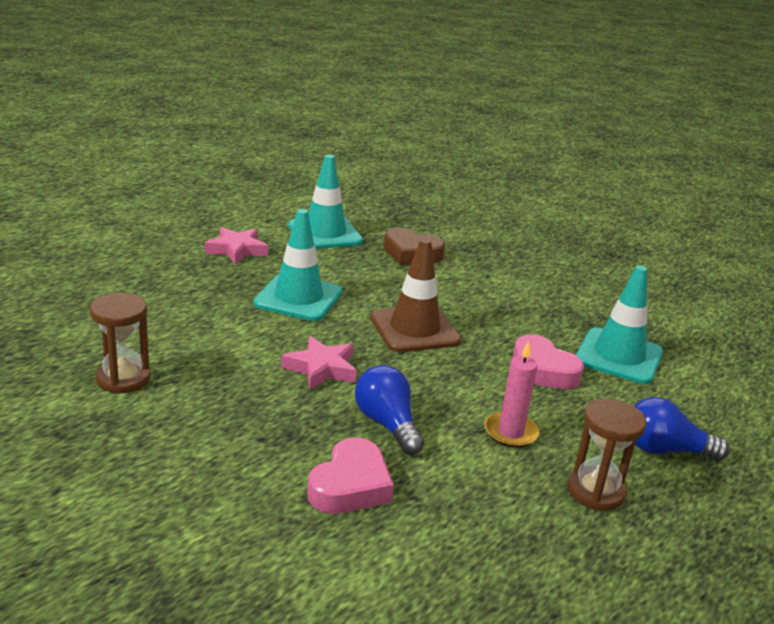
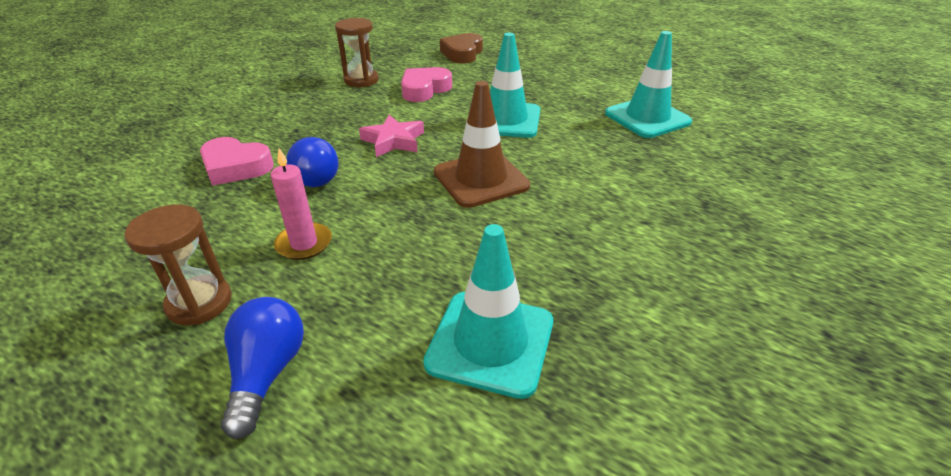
camera: 85 degrees right, 10 degrees up
(237, 250) = (572, 87): pink star -> none
(387, 424) = (315, 176): blue light bulb -> blue light bulb turned 105 degrees clockwise
(411, 253) = (652, 167): brown heart -> brown heart (462, 53)
(542, 370) = (429, 266): pink heart -> pink heart (424, 89)

